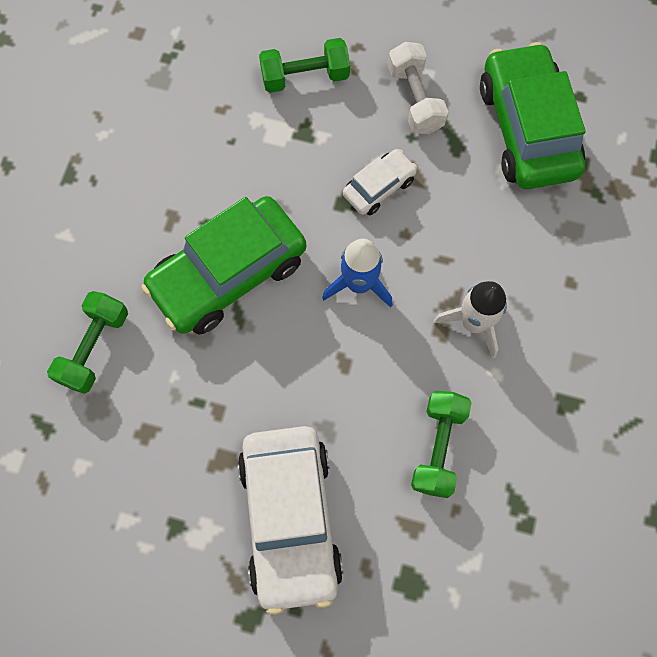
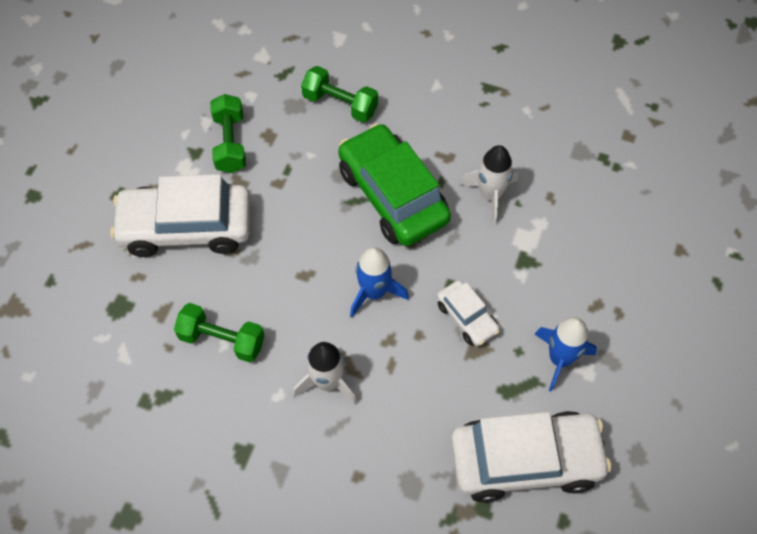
camera: 95 degrees right, 10 degrees down
(223, 169) = (490, 195): none -> white rocket
(305, 77) = (584, 265): green dumbbell -> green dumbbell (230, 143)
(415, 99) = (560, 359): white dumbbell -> blue rocket
(526, 129) = (525, 460): green car -> white car

